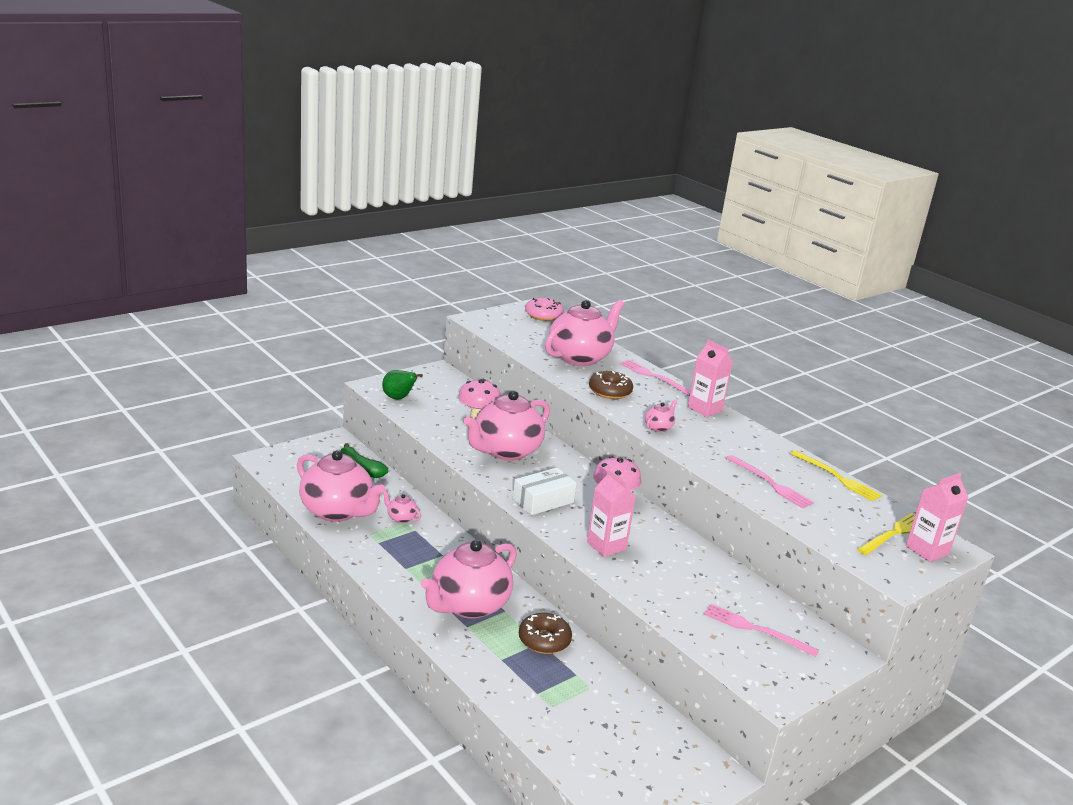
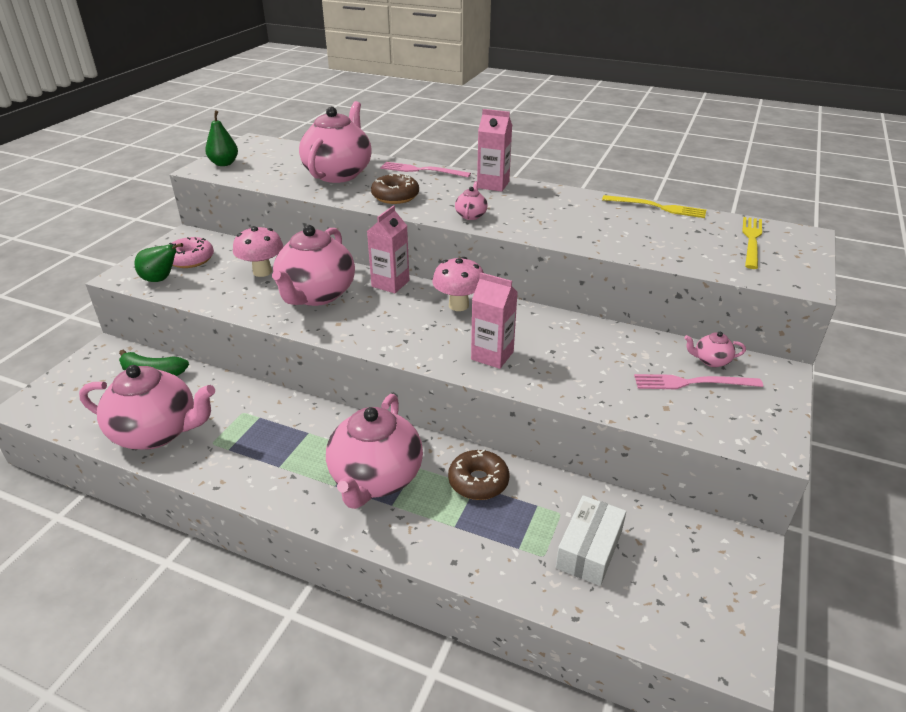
camera: 25 degrees left, 10 degrees up
(401, 518) = (235, 409): pink teapot -> pink teapot (711, 361)
(494, 320) = (224, 163): none -> green pear
(543, 315) = (269, 145): pink donut -> pink donut (190, 259)
(543, 501) = (394, 333): white box -> white box (589, 549)
(770, 483) = (614, 233): pink fork -> none
(927, 550) = (790, 245): pink carton -> pink carton (390, 283)

